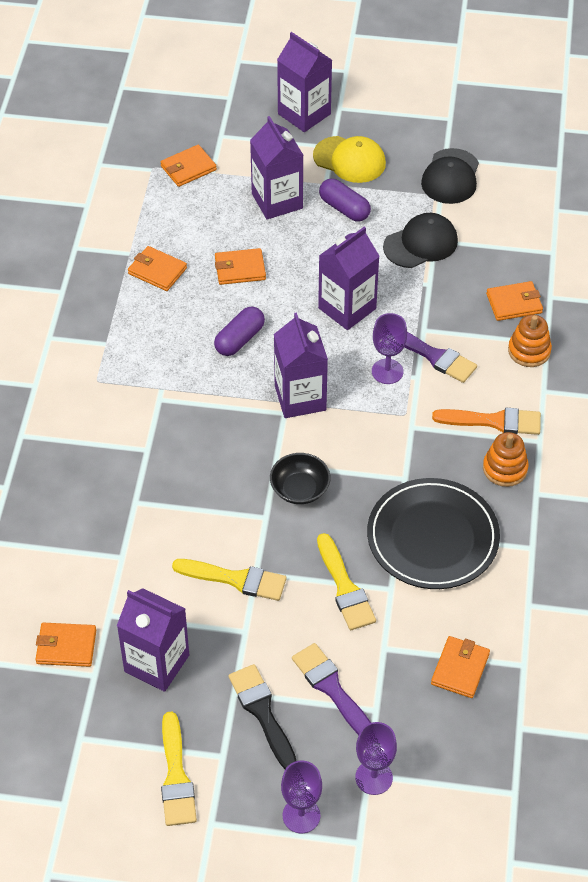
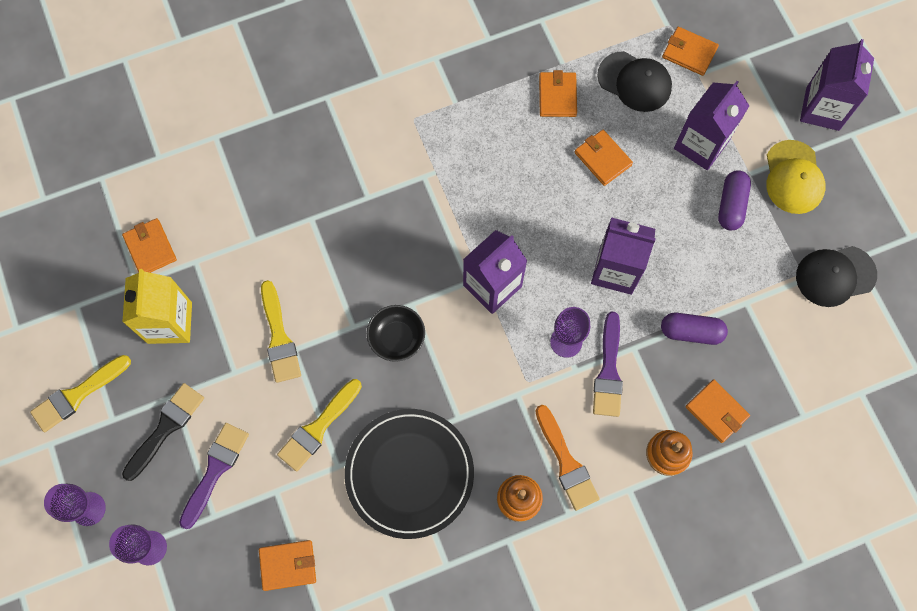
camera: 60 degrees right, 20 degrees up
(156, 663) = (169, 322): purple carton -> yellow carton
(239, 339) = (525, 202): purple capsule -> purple capsule (691, 332)
(421, 244) = (733, 292): black cap -> black cap (634, 82)

